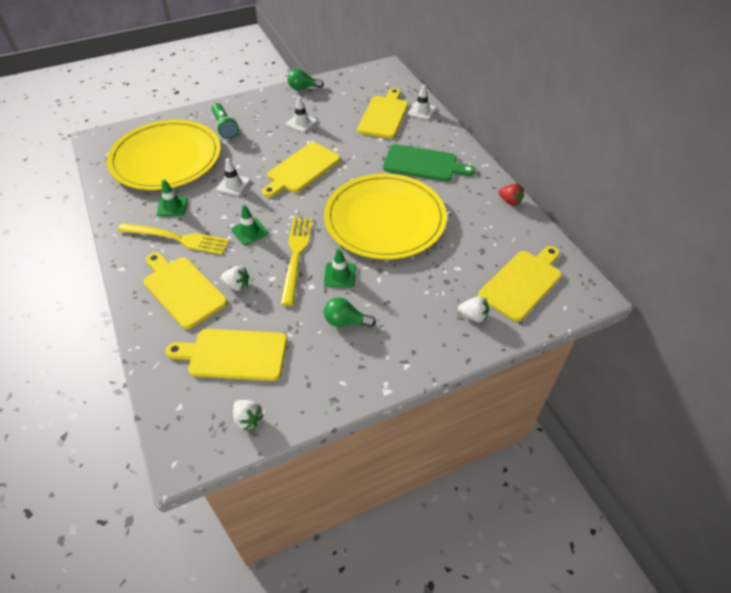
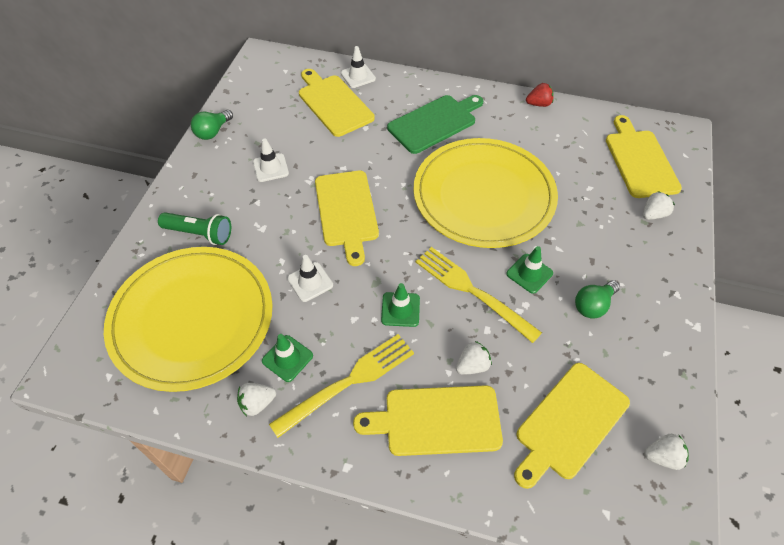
camera: 50 degrees left, 5 degrees up
(134, 212) = (257, 403): none -> white strawberry

